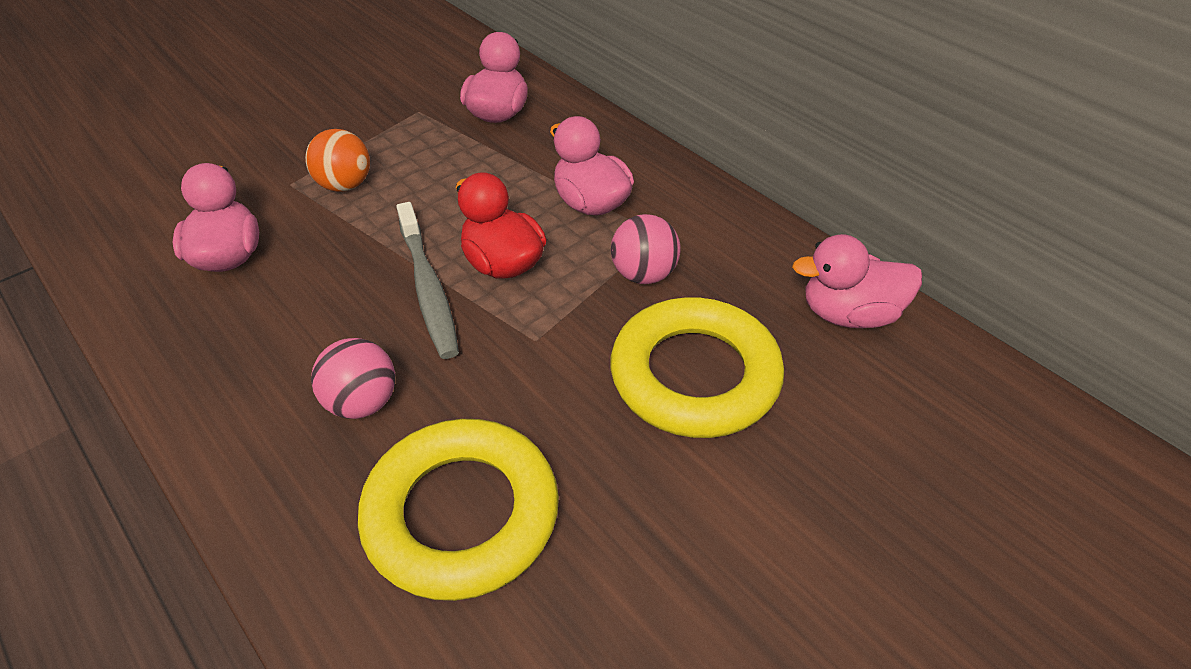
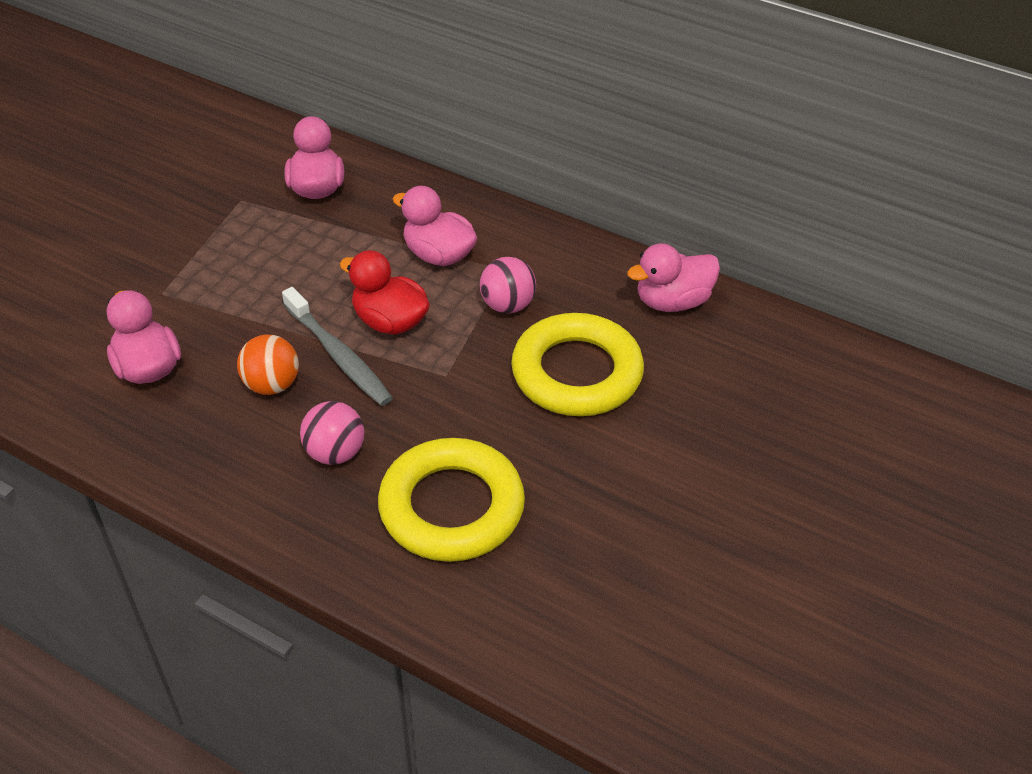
camera: 20 degrees left, 0 degrees up
(345, 185) = (214, 284): orange ball -> orange ball (272, 385)

